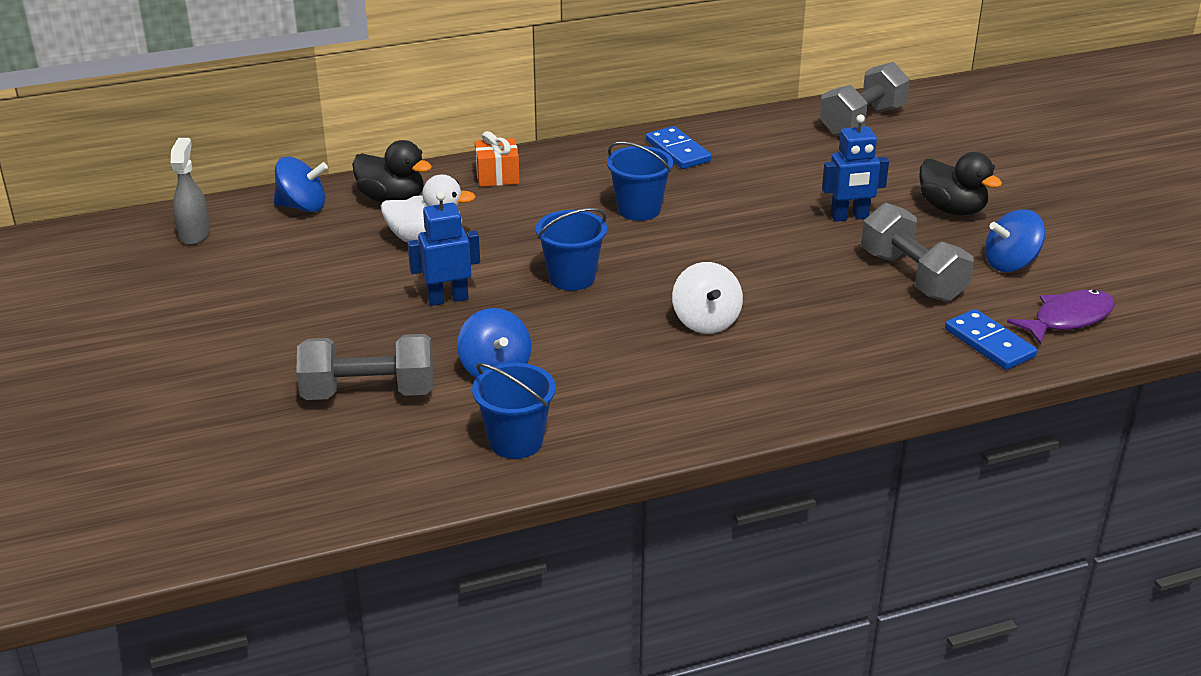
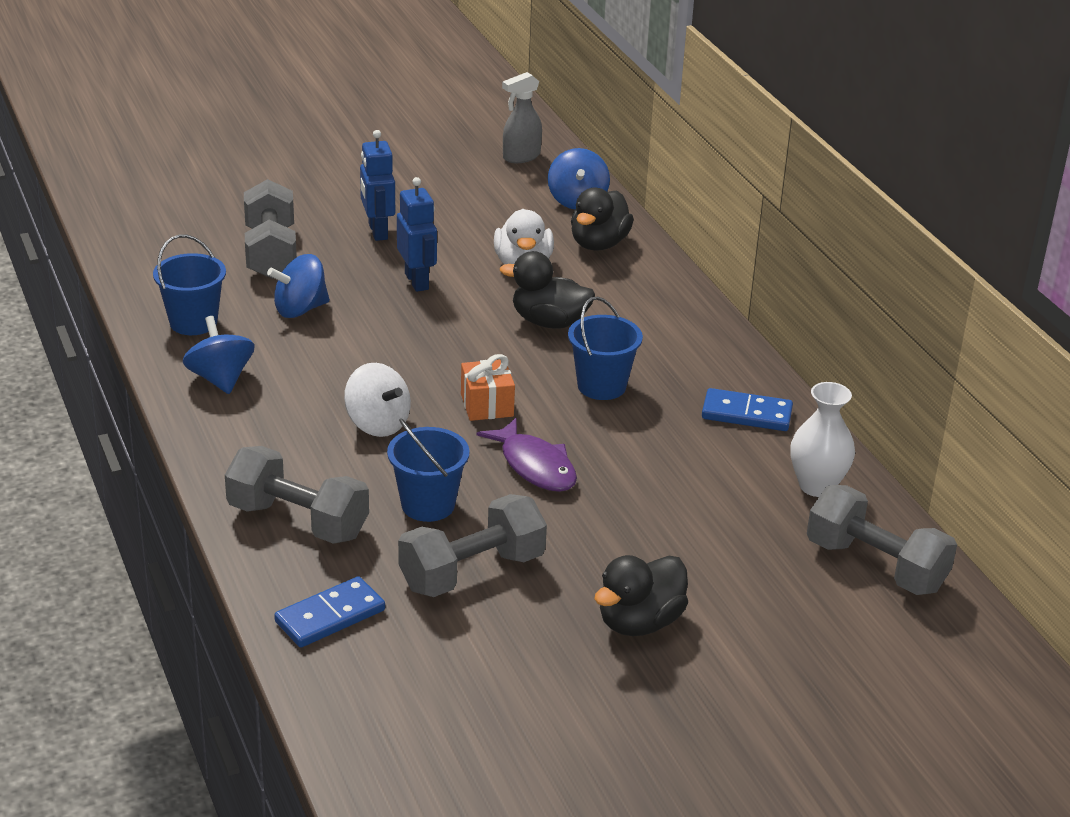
camera: 85 degrees right, 0 degrees up
(194, 234) = (521, 157): grey spray bottle -> grey spray bottle turned 150 degrees clockwise
(497, 176) = (659, 299): orange gift -> orange gift (487, 405)
(532, 230) = (549, 322): none -> black duck
(572, 278) = (457, 346): blue bucket -> blue bucket (428, 505)
(677, 151) = (746, 414): blue domino -> blue domino turned 45 degrees clockwise
(706, 321) = (377, 424): white spinning top -> white spinning top turned 120 degrees counterclockwise
(771, 132) = (817, 486): none -> white vase
(849, 217) = (606, 535): blue robot -> blue robot (377, 231)
(863, 362) = (298, 521): none -> grey dumbbell
(1010, 264) = (507, 657): blue spinning top -> blue spinning top (220, 379)
(1067, 319) = (380, 688): purple fish -> purple fish (535, 466)

